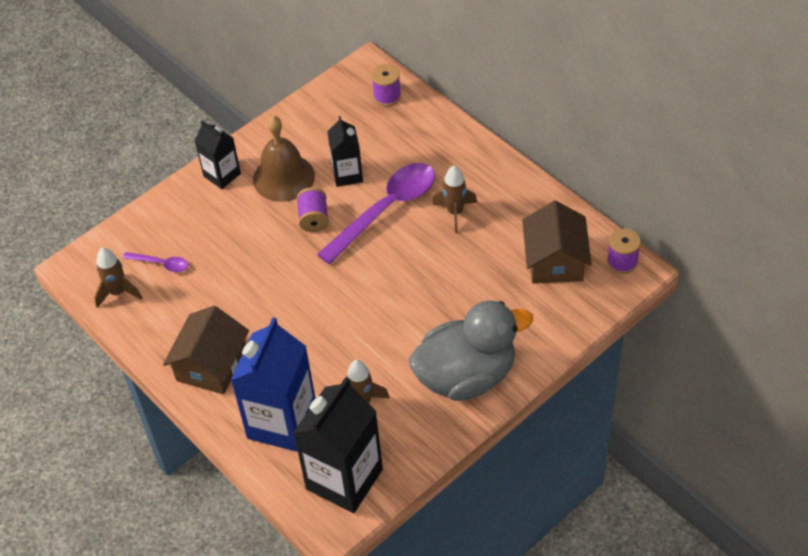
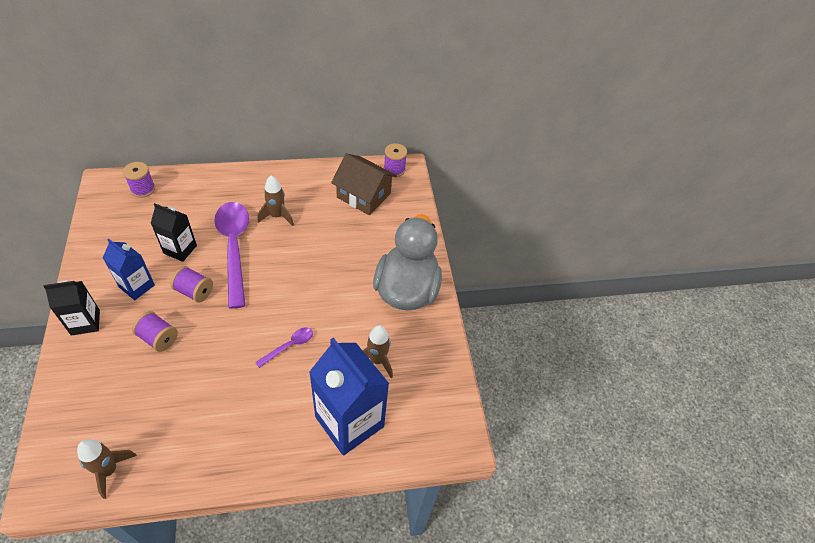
camera: 65 degrees left, 0 degrees up
(161, 264) = (118, 418): purple spoon -> purple spoon (289, 346)
(211, 365) = (253, 440): brown house -> none
(248, 232) = (158, 338): none -> purple spool
(284, 177) = (137, 286): brown bell -> blue carton
(344, 479) = (430, 410): black carton -> none

